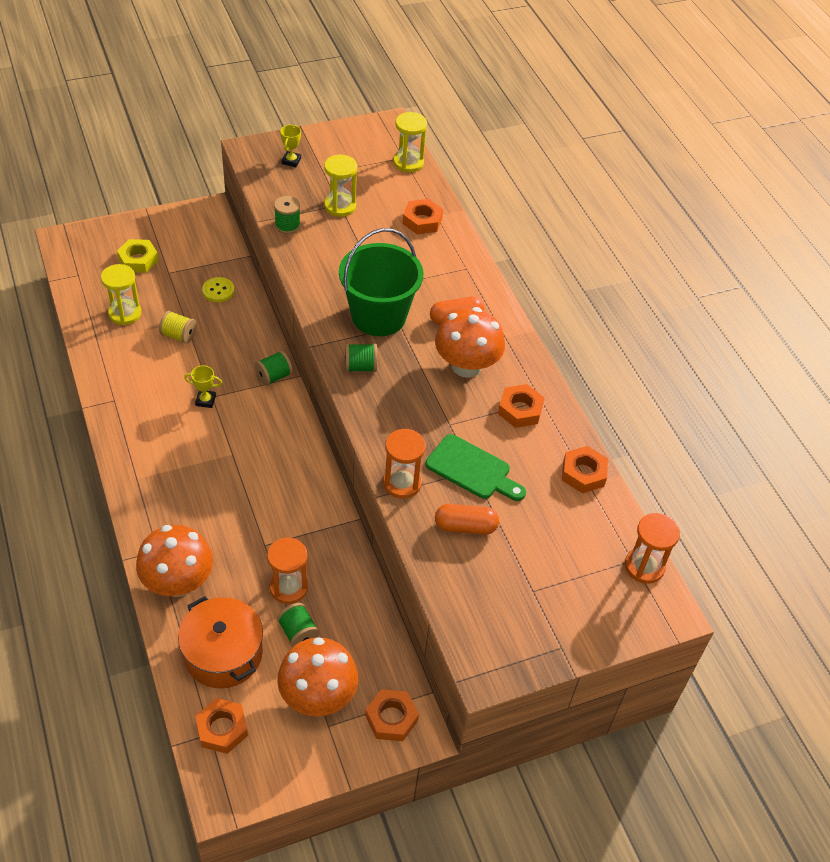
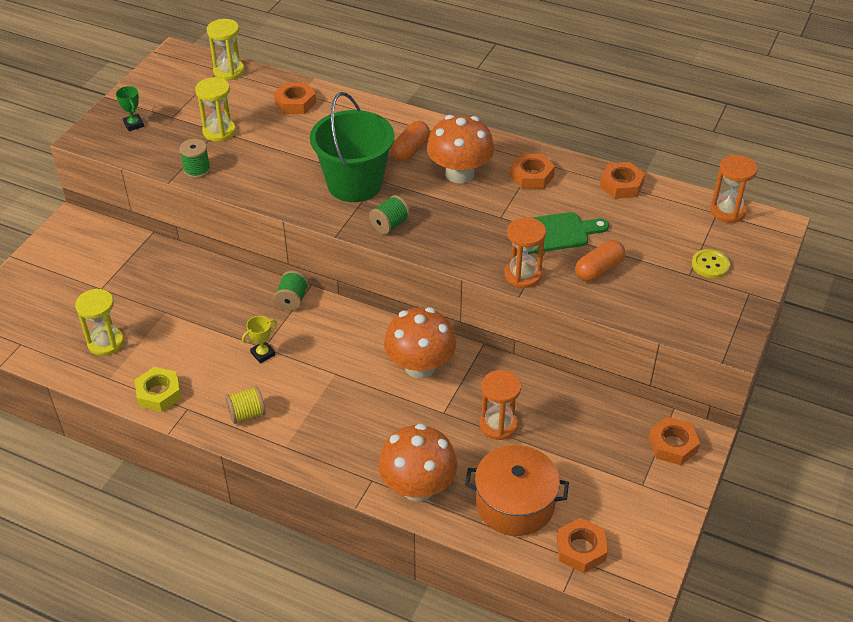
camera: 40 degrees left, 5 degrees down
(138, 260) = (60, 297): yellow nut -> yellow nut (159, 393)
(179, 335) = (175, 326): yellow spool -> yellow spool (247, 414)
(218, 291) = (162, 273): yellow button -> yellow button (710, 265)
(291, 161) = (133, 124): yellow trophy -> green trophy
(298, 633) = (544, 447): green spool -> none
(318, 696) = (611, 473): orange mushroom -> orange mushroom (420, 366)

